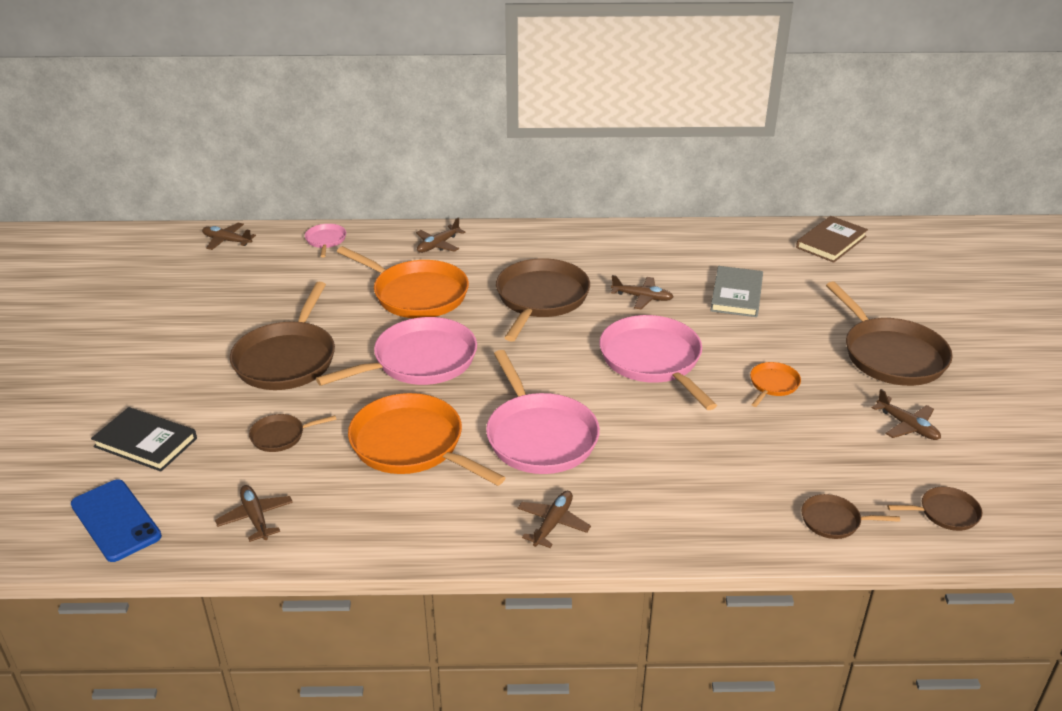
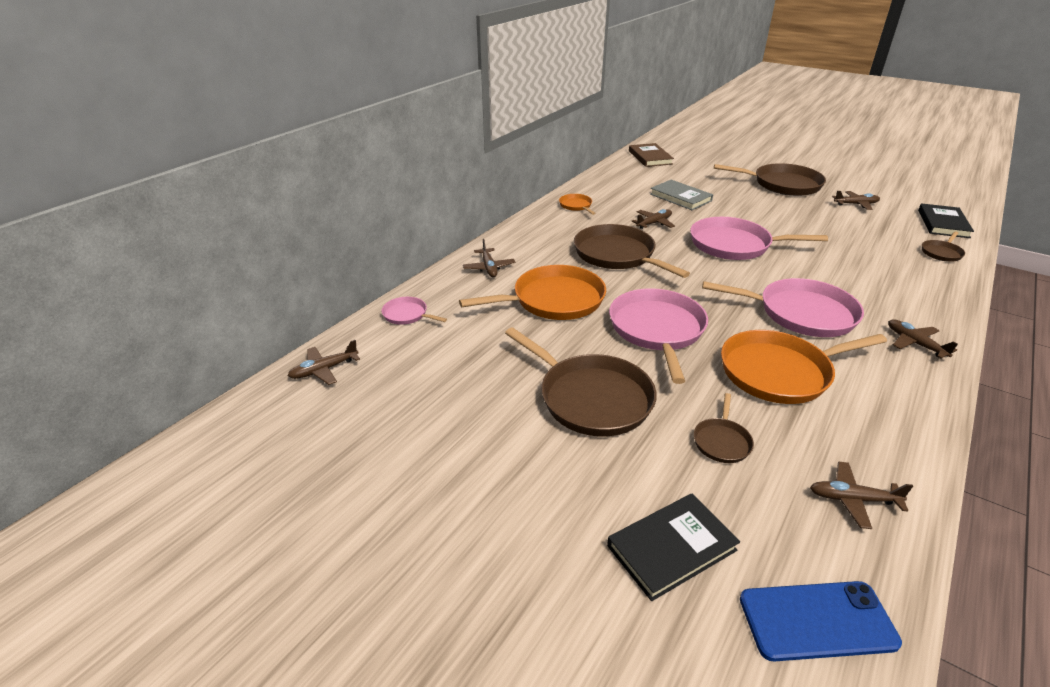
camera: 55 degrees left, 0 degrees up
(773, 384) = (790, 221): orange pan -> orange pan (576, 206)
(946, 513) = (943, 223): brown pan -> black book

